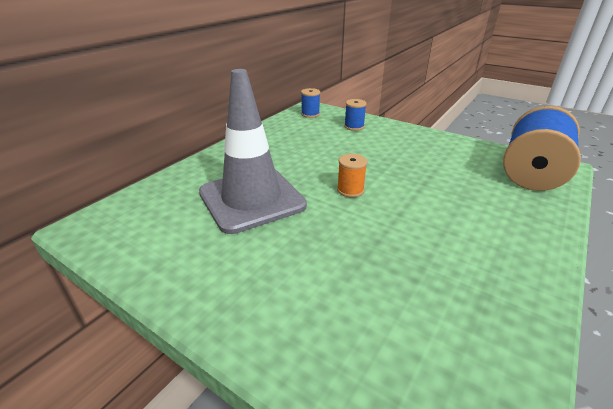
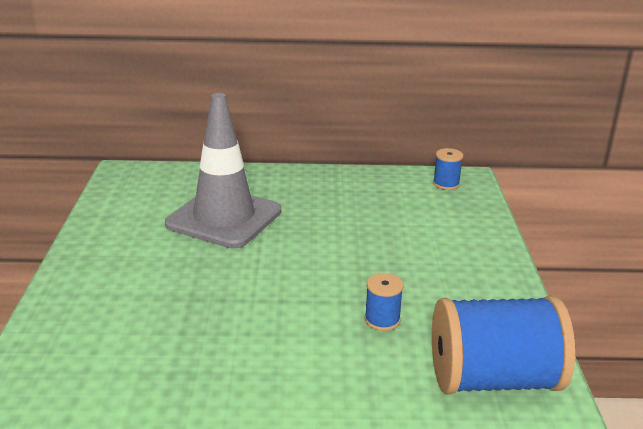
camera: 55 degrees right, 5 degrees down
(350, 190) = (295, 261): orange spool -> none
(354, 126) = (452, 220): blue spool -> blue spool (382, 320)

